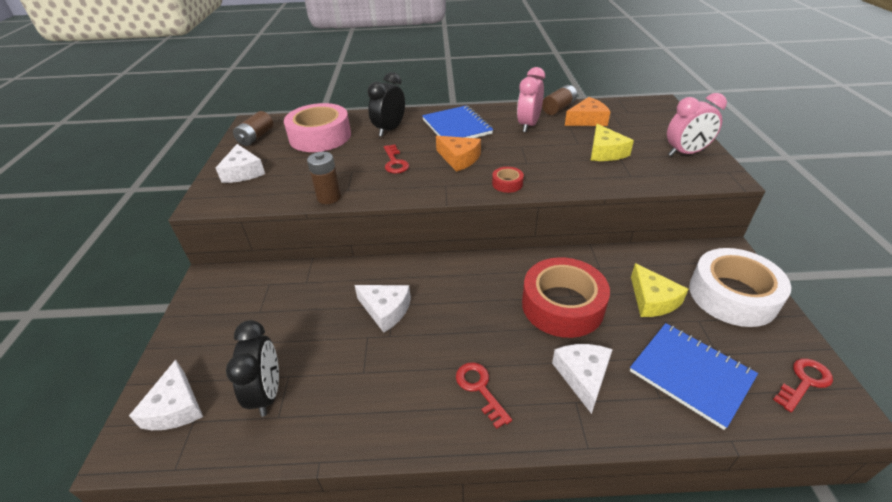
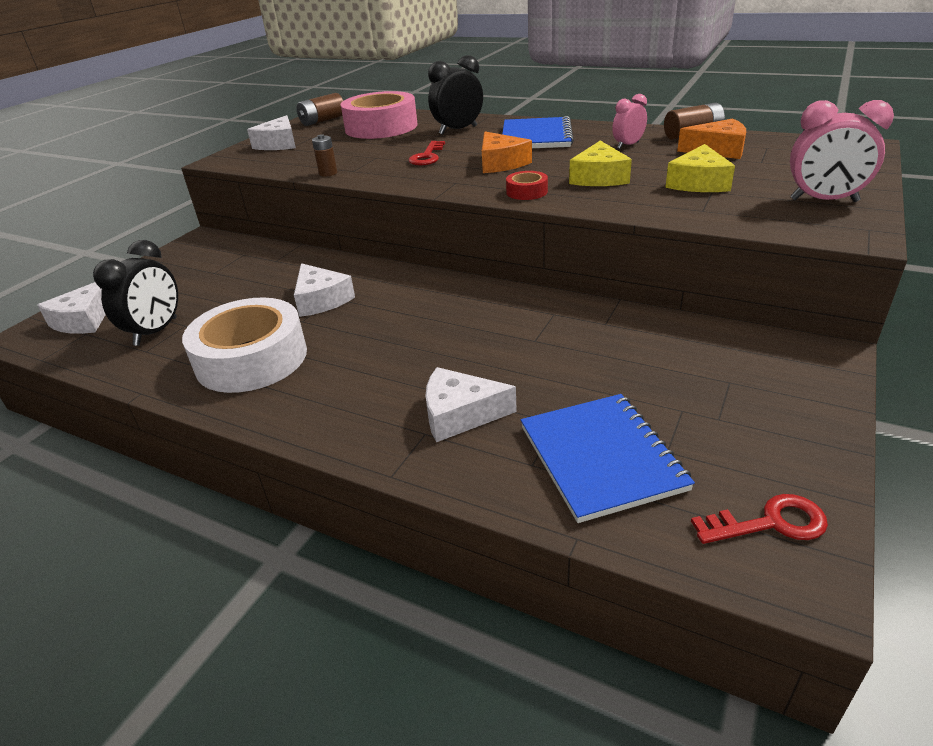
camera: 30 degrees right, 5 degrees down
(329, 197) = (328, 173): brown battery -> brown battery, size x0.65
(479, 389) = (337, 388): red key -> none
(528, 125) = (628, 145): pink clock -> pink clock, size x0.63
(562, 305) = (513, 346): red tape -> none
(583, 376) = (460, 414): white cheese -> white cheese turned 120 degrees counterclockwise
(652, 300) = (639, 372): yellow cheese -> yellow cheese (599, 177)
(732, 295) = (769, 400): white tape -> white tape (251, 358)

